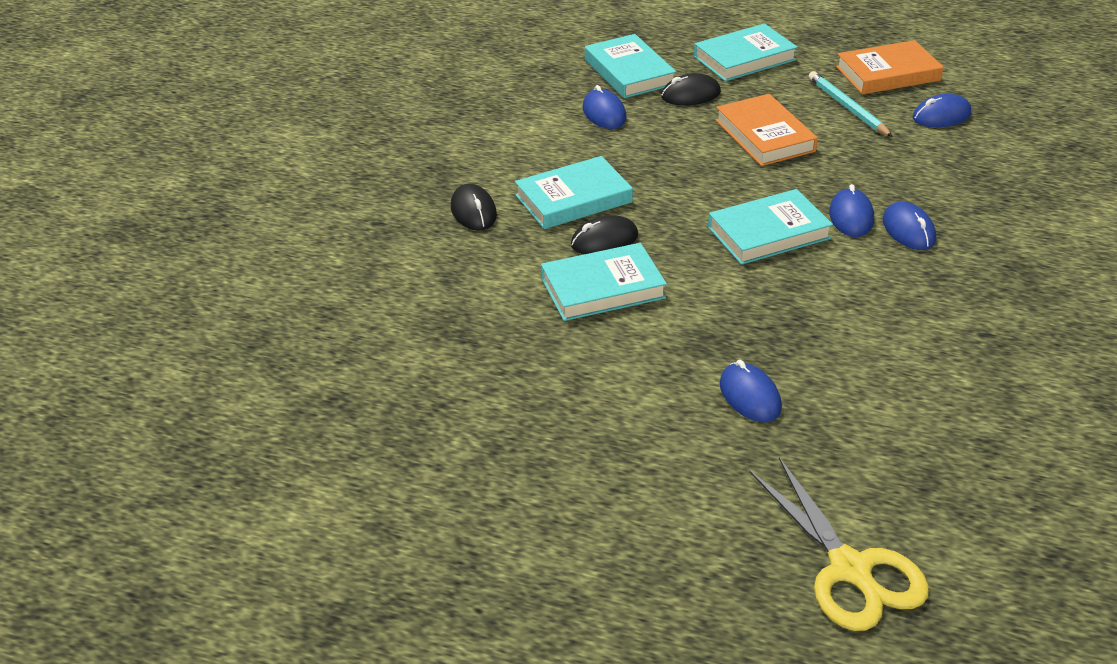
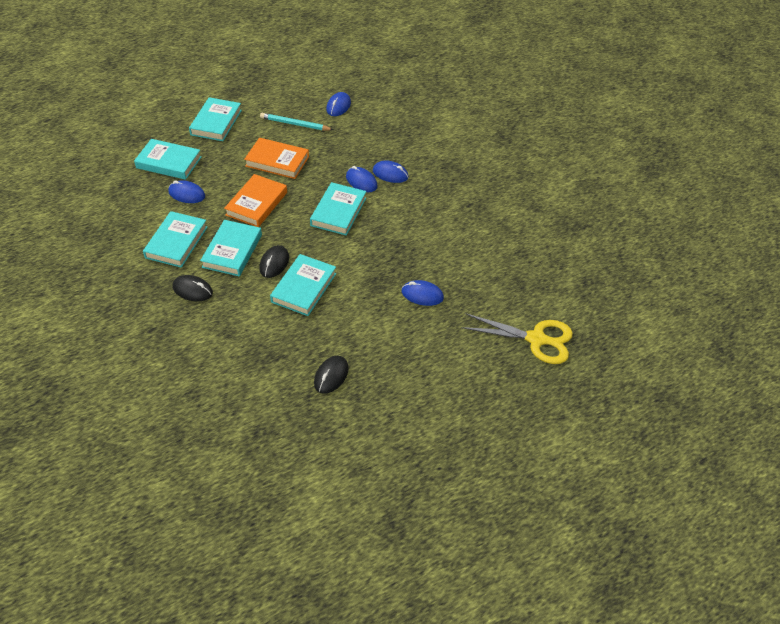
camera: 50 degrees left, 10 degrees up
(524, 154) = (176, 242): none -> turquoise book
(690, 95) = (216, 158): black mouse -> black mouse (331, 376)
(888, 73) = (291, 95): orange book -> orange book (256, 204)

